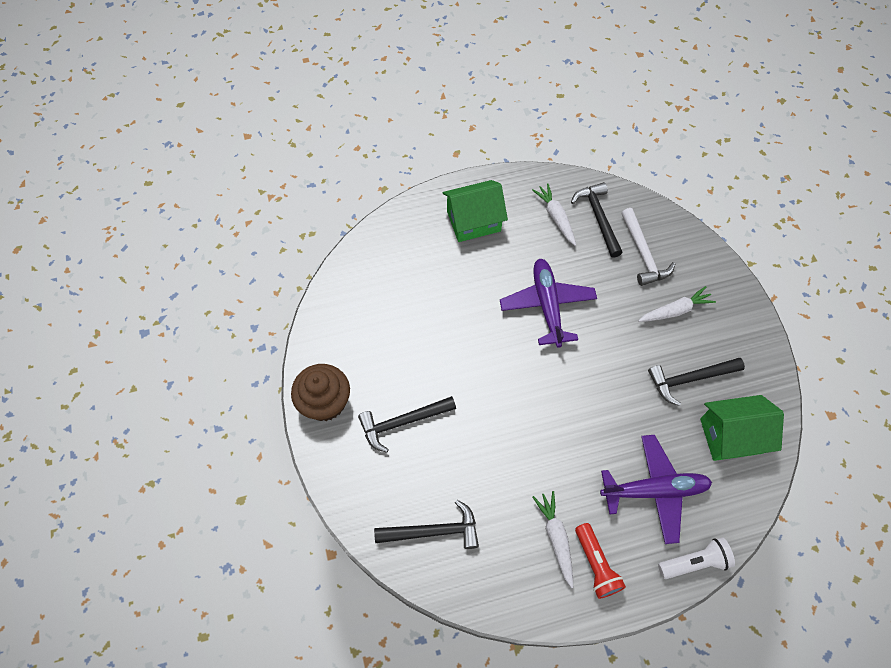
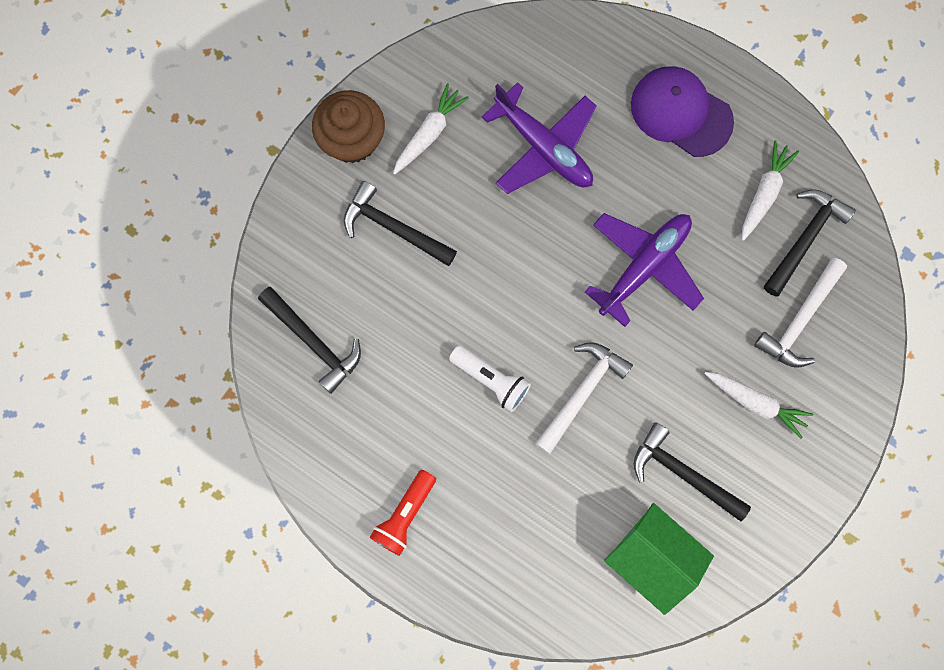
camera: 50 degrees right, 15 degrees up
(473, 221) = (681, 112): green house -> purple cap
(556, 538) = (400, 459): white carrot -> white carrot (429, 133)
(597, 396) = (581, 393): none -> white hammer
(654, 490) = (526, 520): purple plane -> purple plane (544, 147)
(694, 562) = (484, 607): white flashlight -> white flashlight (491, 380)

